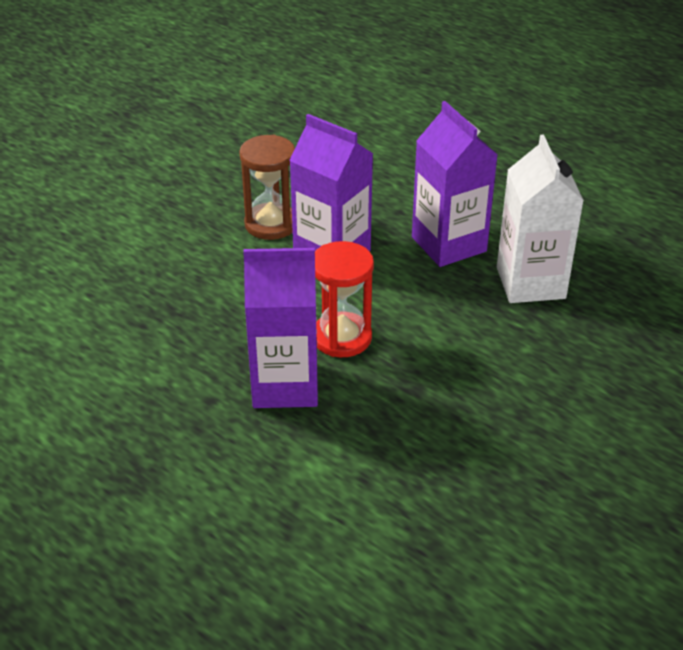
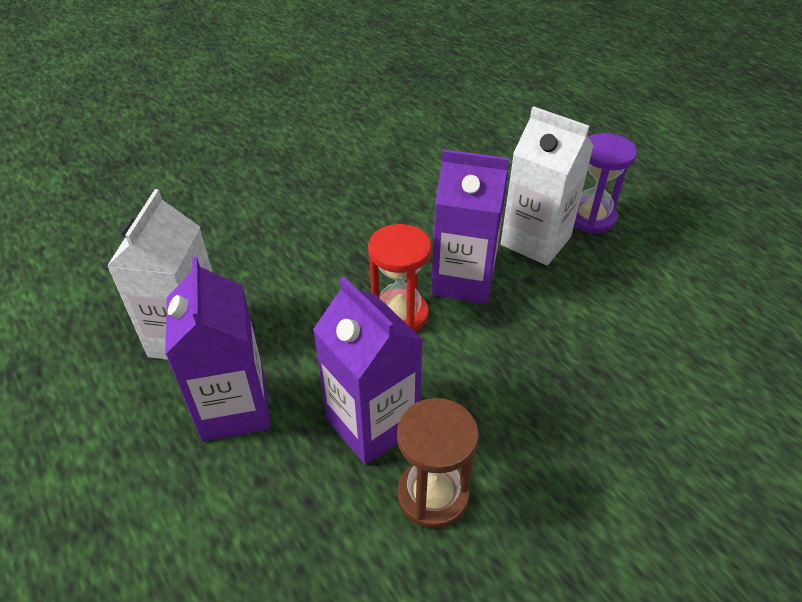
camera: 165 degrees left, 5 degrees up
(130, 504) = (590, 217): none -> purple hourglass
(205, 452) = (535, 241): none -> white carton

